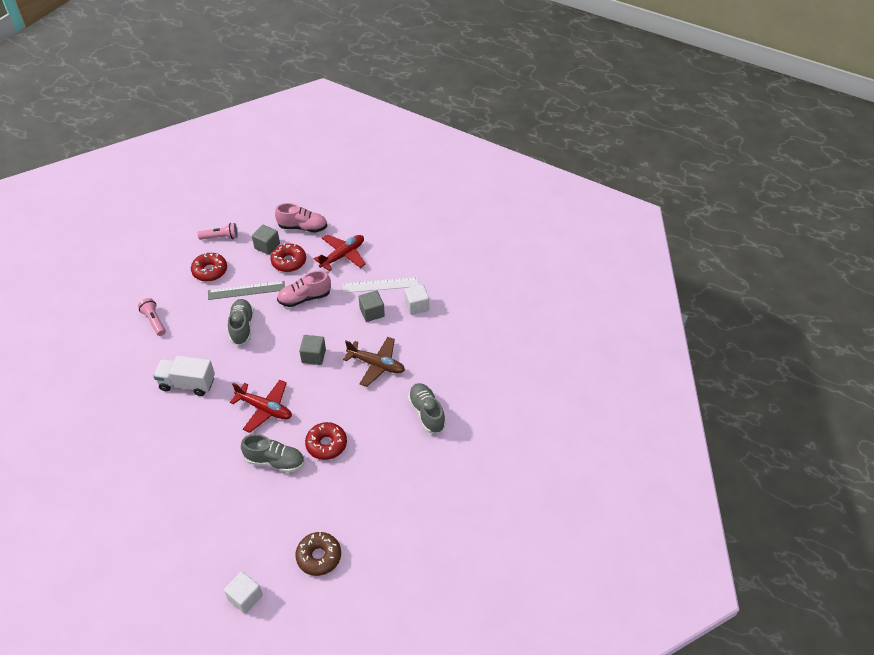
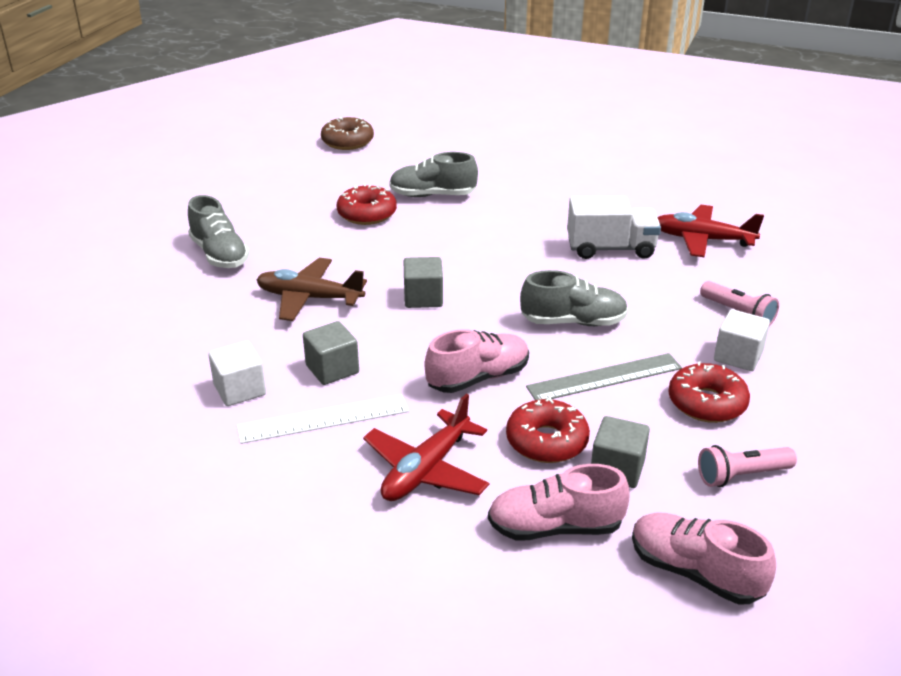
camera: 170 degrees right, 15 degrees down
(242, 327) = (573, 322): grey shoe -> grey shoe turned 75 degrees counterclockwise
(245, 597) = (418, 116): white cube -> white cube (738, 356)
(263, 207) = (695, 572): none -> pink shoe
(265, 409) = (473, 236): red plane -> red plane (702, 240)

